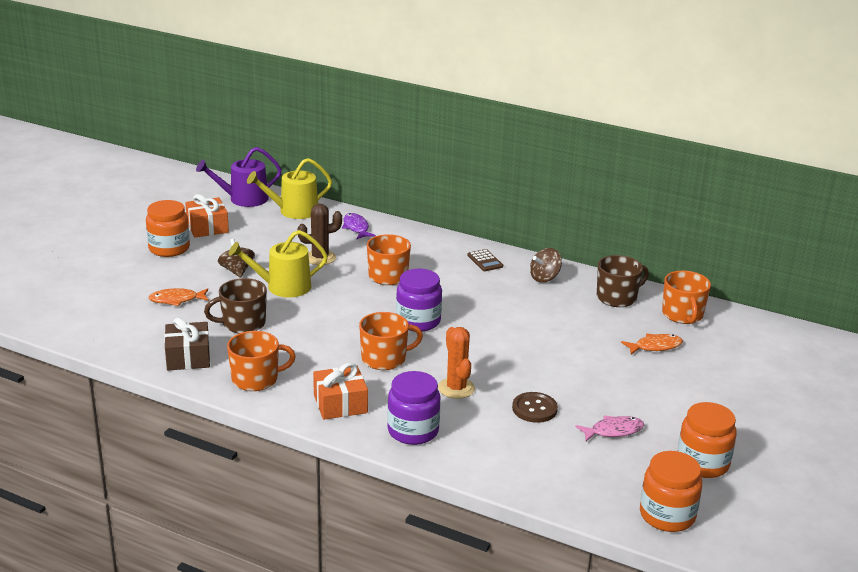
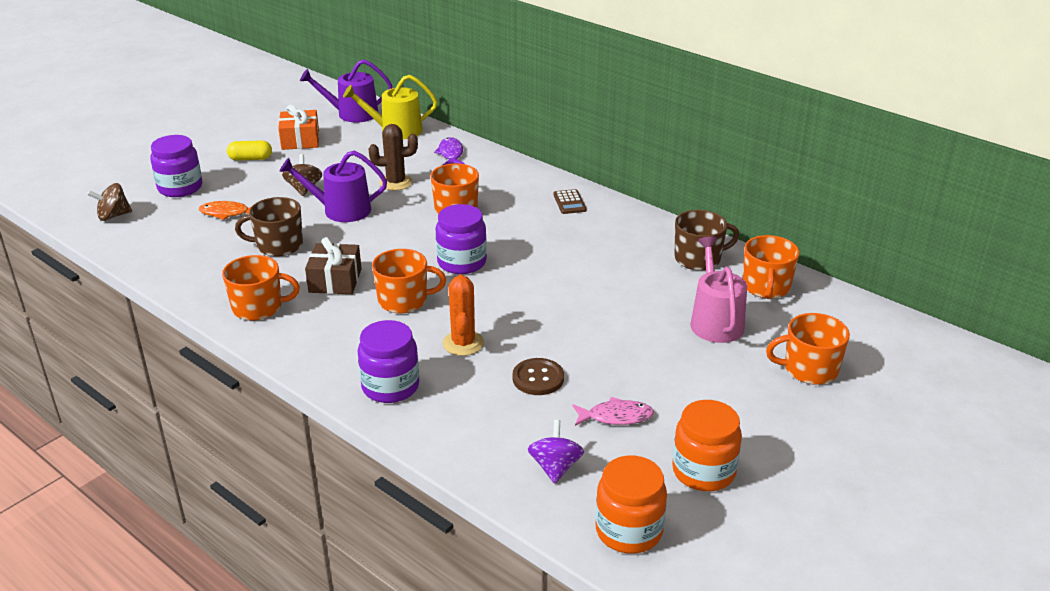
camera: 15 degrees right, 5 degrees up
(115, 281) = (180, 188): none -> purple jar
(169, 248) = (250, 159): orange jar -> yellow capsule
(188, 357) = (204, 275): brown gift -> brown gift (335, 280)
(283, 287) = (340, 210): yellow watering can -> purple watering can
(340, 404) = (330, 346): orange gift -> none
(544, 278) = (626, 228): brown spinning top -> brown spinning top (113, 216)
(585, 476) = (555, 467): none -> purple spinning top
(655, 346) = (715, 321): orange fish -> pink watering can
(746, 375) = (809, 369): none -> orange mug

